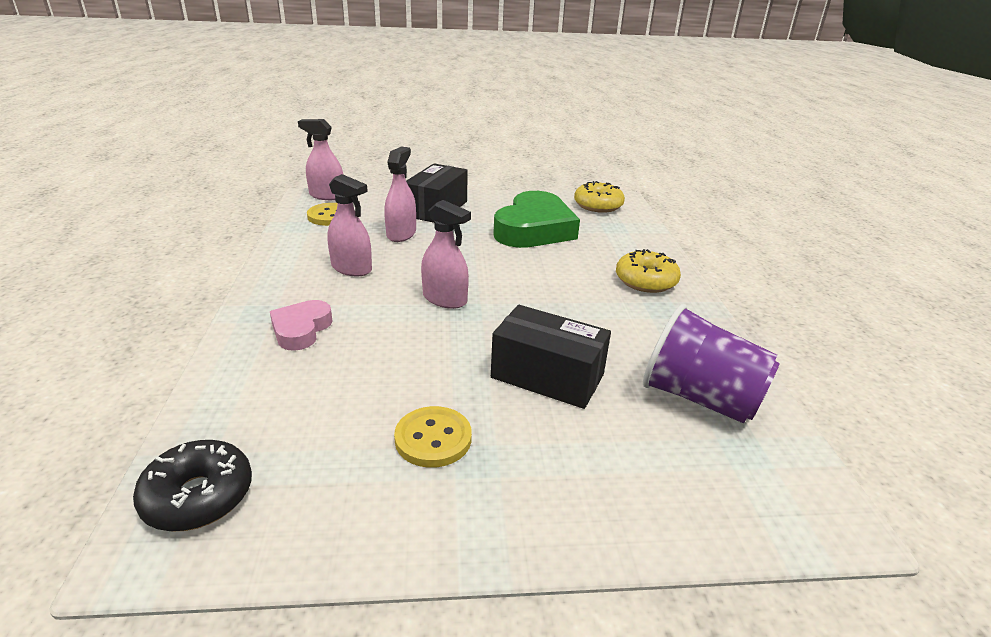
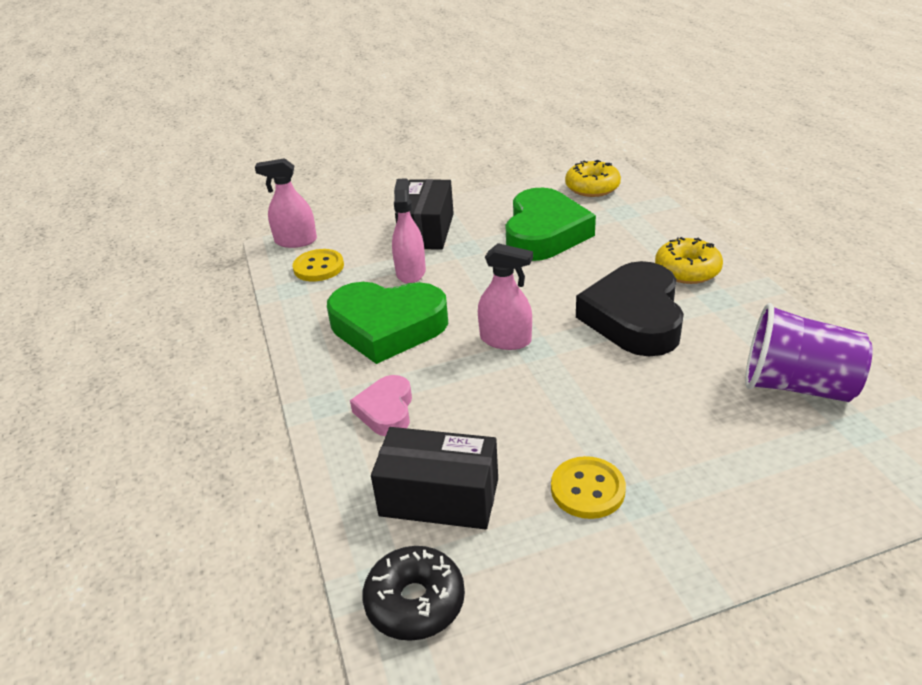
camera: 10 degrees left, 5 degrees up
(351, 268) = (387, 327): pink spray bottle -> green heart
(547, 376) = (652, 399): black box -> black box (439, 497)
(573, 307) = (634, 317): none -> black heart

